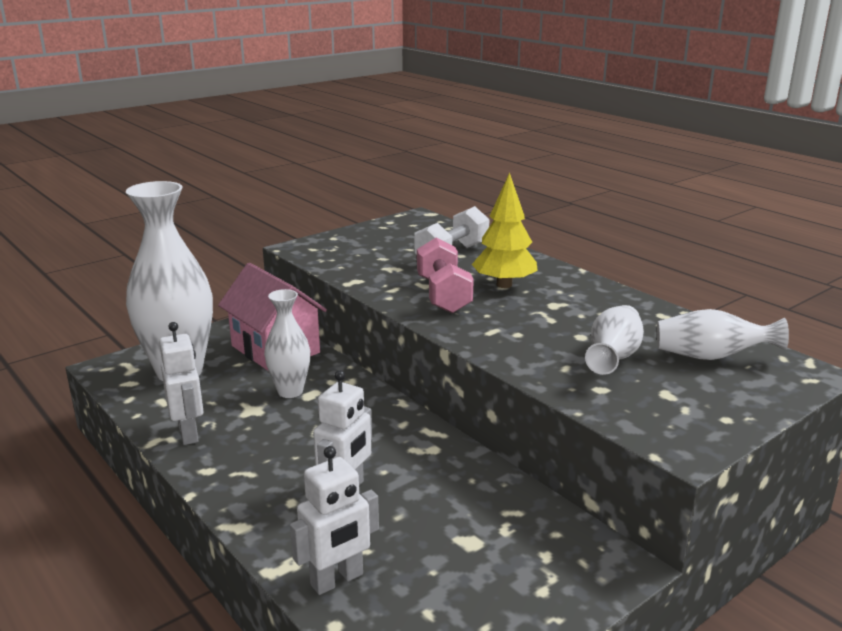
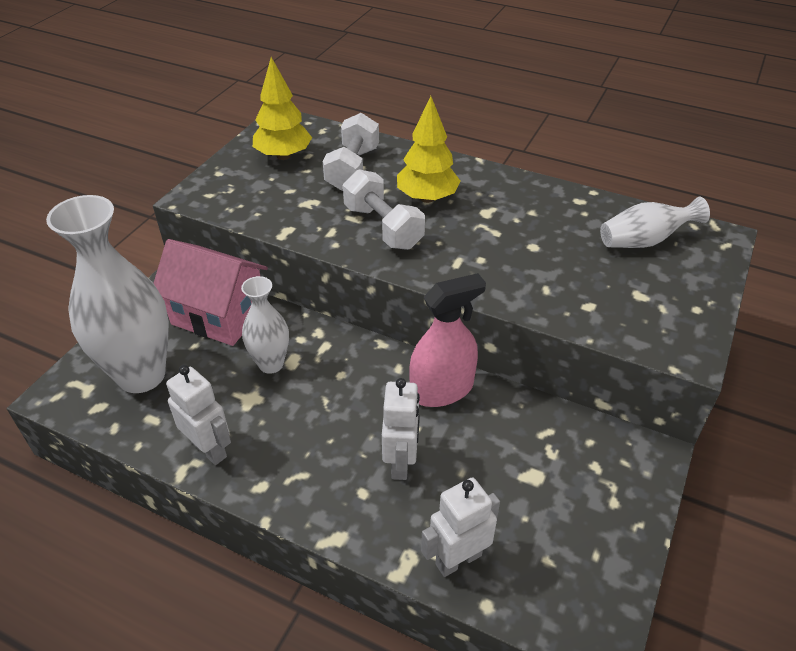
camera: 25 degrees left, 20 degrees up
(337, 580) = (458, 559): white robot -> white robot turned 150 degrees counterclockwise
(398, 237) = (283, 156): none -> yellow tree
(431, 450) = (442, 389): none -> pink spray bottle
(443, 295) = (383, 227): pink dumbbell -> white dumbbell
(613, 357) = (574, 265): white vase -> none

